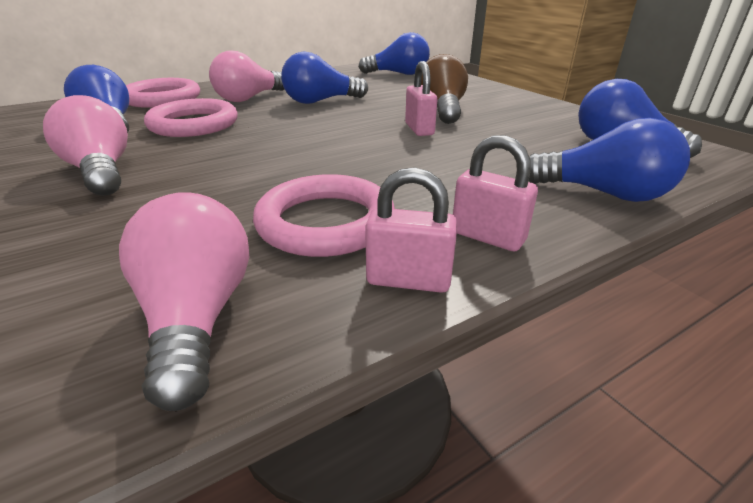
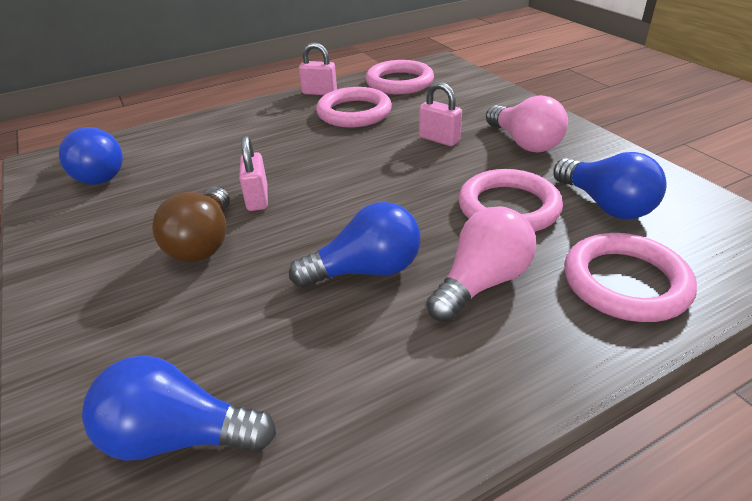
camera: 175 degrees left, 5 degrees up
(197, 317) = (399, 82): pink light bulb -> pink ring
(487, 237) = (273, 107): pink padlock -> pink padlock (439, 139)
(603, 193) = (181, 131): blue light bulb -> none

